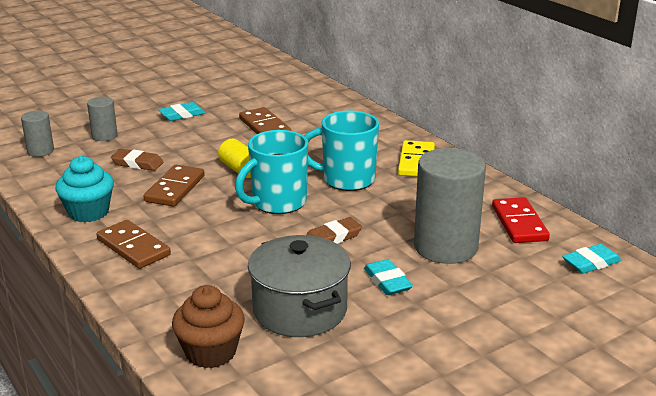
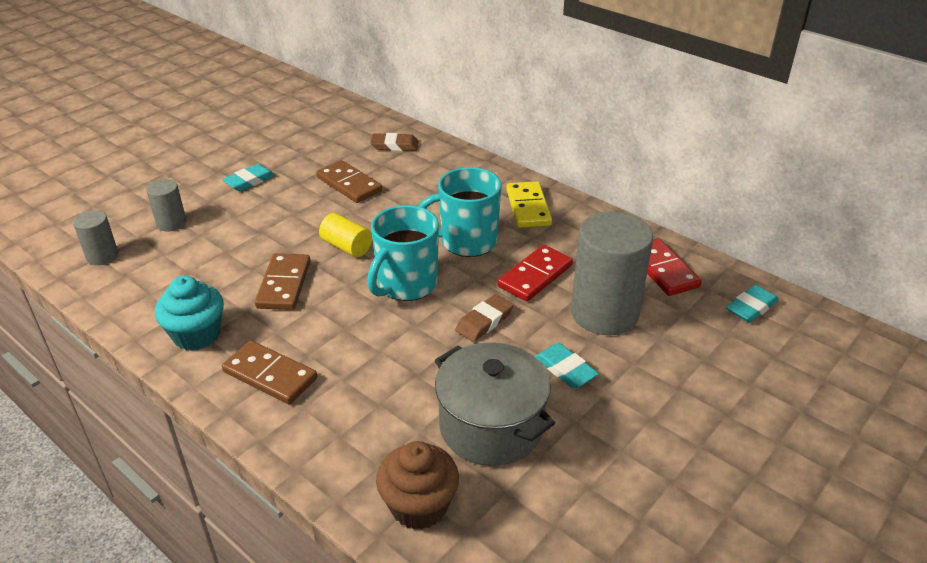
camera: 15 degrees left, 10 degrees up
(137, 163) = (226, 256): brown eraser -> brown eraser (394, 145)
(396, 212) = (535, 276): none -> red domino

